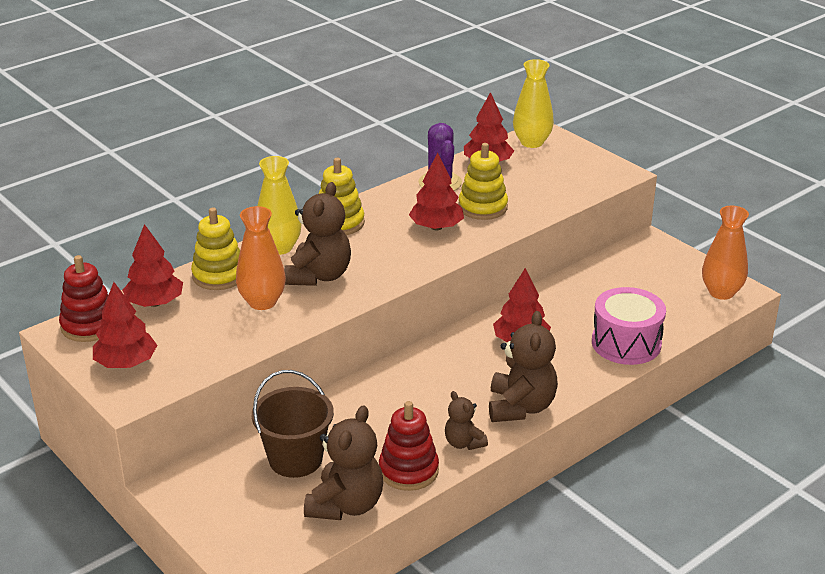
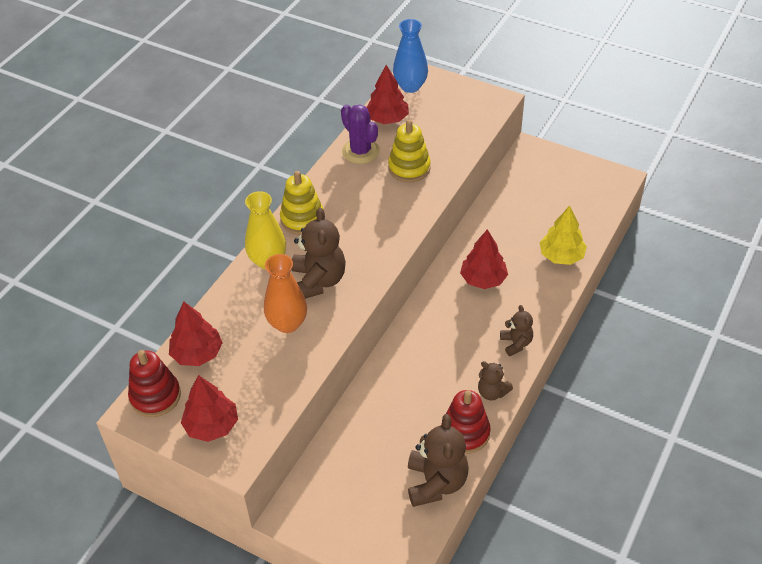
camera: 20 degrees left, 15 degrees up
(219, 275) = (234, 307): yellow stacking toy -> none
(295, 459) = (373, 453): brown bucket -> none
(436, 227) = (384, 200): red tree -> none
(520, 407) = (516, 343): brown teddy bear -> brown teddy bear, size x0.56
(532, 142) = (410, 86): yellow vase -> blue vase
(626, 343) = (561, 256): pink drum -> yellow tree
(721, 292) = (605, 184): orange vase -> none

